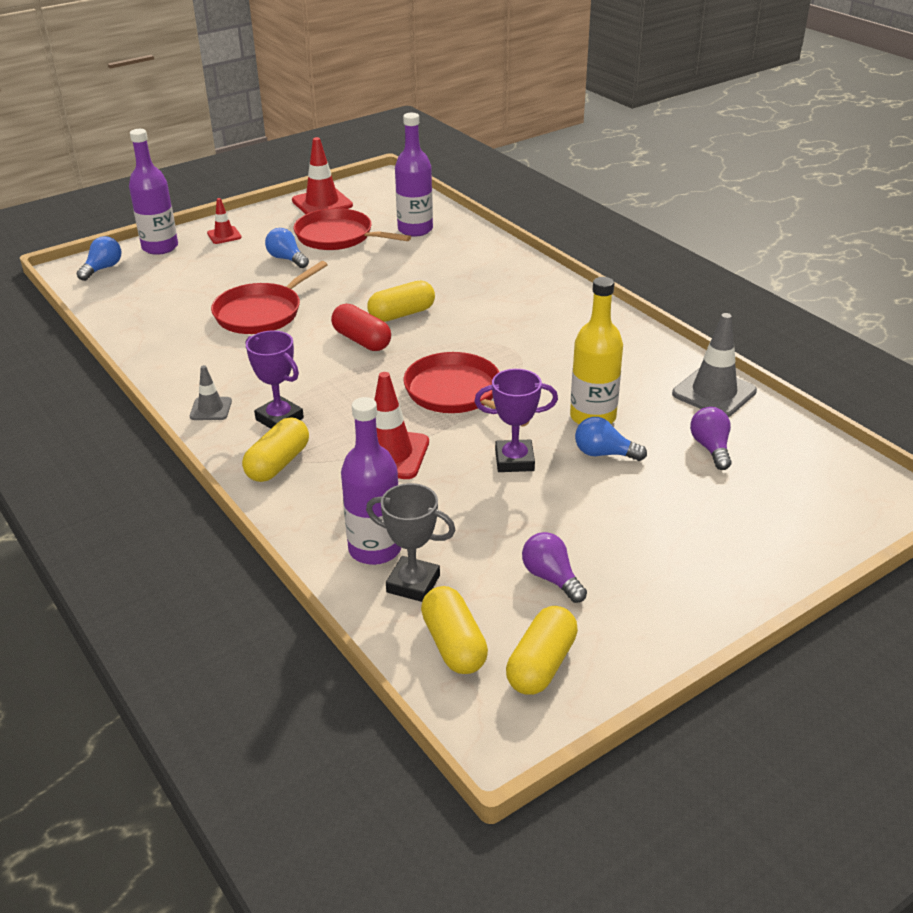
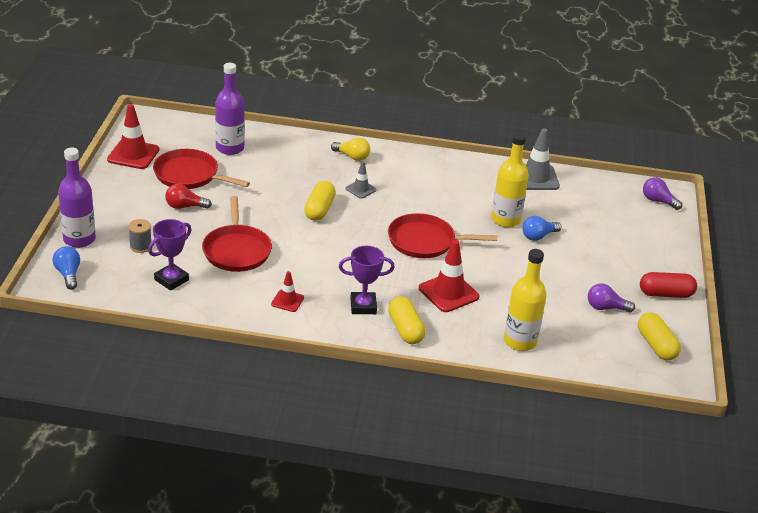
camera: 50 degrees left, 0 degrees up
(193, 273) = (140, 246): none -> grey spool
(211, 409) = (316, 322): grey traffic cone -> grey traffic cone (361, 189)
(224, 235) = (109, 209): red traffic cone -> red traffic cone (287, 301)
(287, 259) = (185, 206): blue light bulb -> red light bulb
(338, 237) = (189, 175): red pan -> red pan turned 45 degrees clockwise
(362, 340) = (325, 237): red capsule -> red capsule (665, 294)
(375, 549) = (520, 341): purple bottle -> yellow bottle
(413, 584) = (560, 346): grey trophy -> none
(454, 644) = (615, 360): yellow capsule -> none
(514, 460) = (507, 262): purple trophy -> purple trophy (171, 280)
(523, 283) = (352, 157): none -> yellow light bulb
(711, 448) = (575, 208): purple light bulb -> purple light bulb (658, 201)

